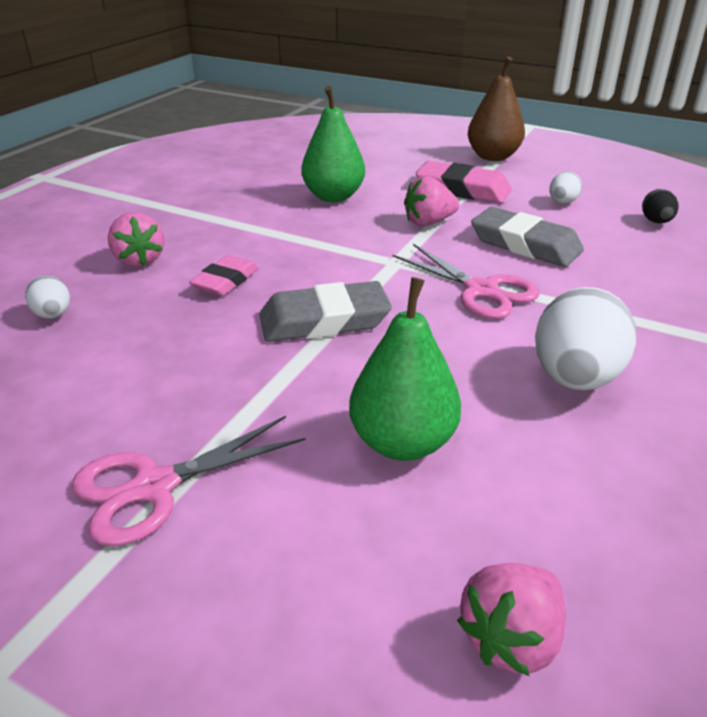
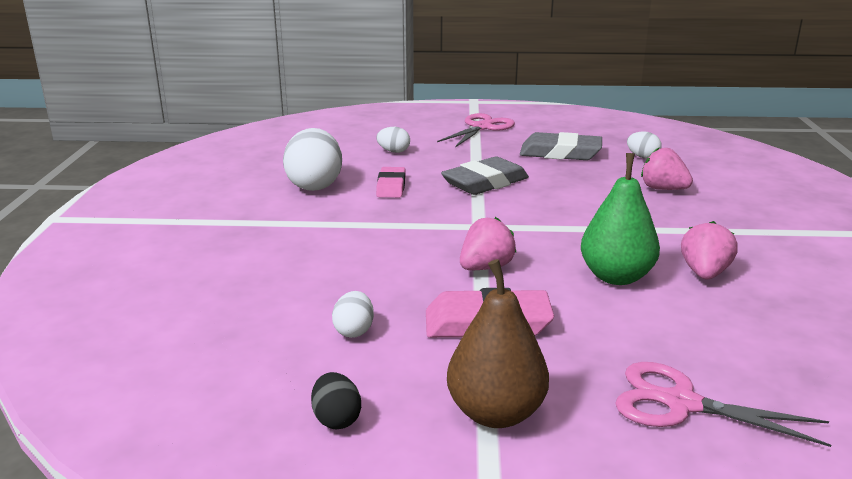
camera: 155 degrees right, 10 degrees down
(225, 281) = (581, 189): pink eraser -> pink eraser (391, 186)
(403, 442) = (393, 151): green pear -> white egg
(481, 290) = (395, 218): pink scissors -> pink scissors (680, 403)
(511, 638) = (326, 126): pink strawberry -> pink strawberry (704, 273)
(525, 244) = (377, 264): grey eraser -> grey eraser (560, 153)
(656, 222) = (236, 325): black egg -> black egg (336, 419)

